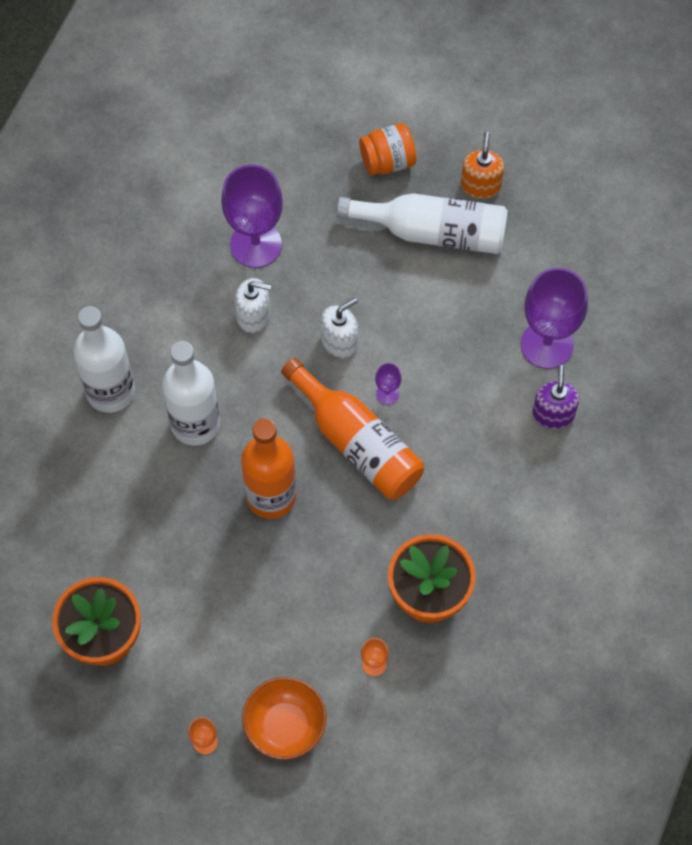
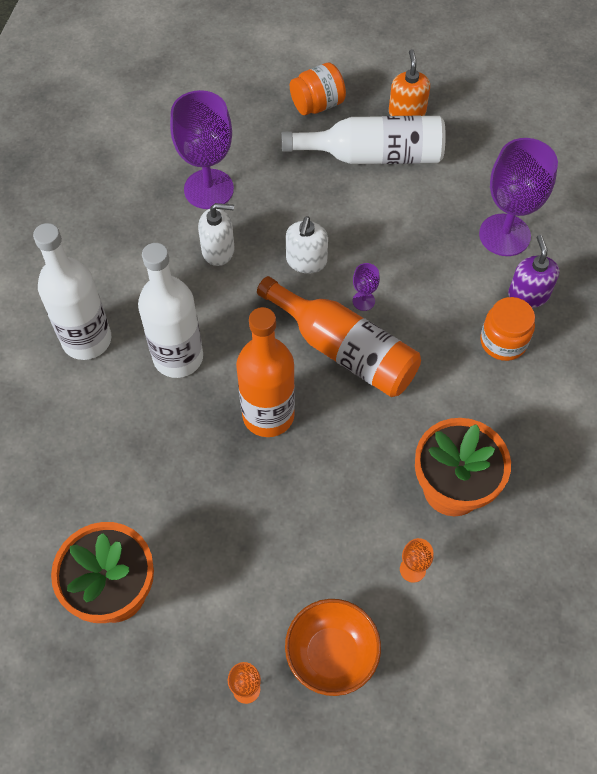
camera: 10 degrees left, 5 degrees down
(339, 341) = (306, 261): white soap dispenser -> white soap dispenser turned 150 degrees clockwise
(515, 459) = (503, 341): none -> orange jar

